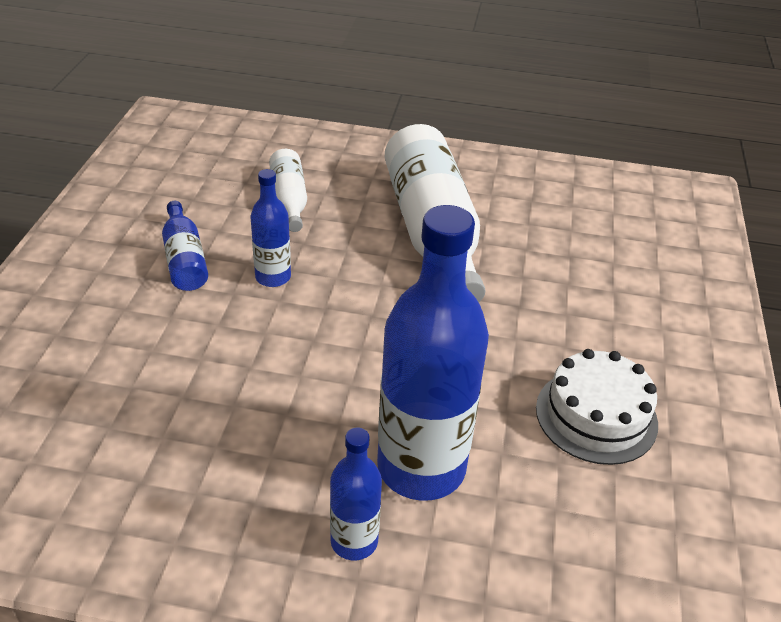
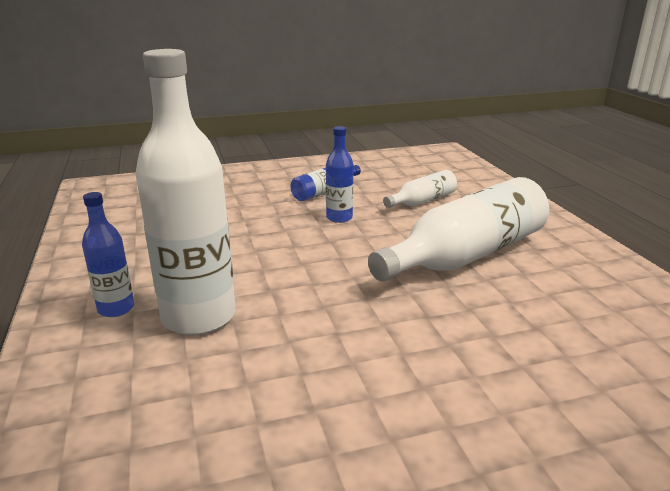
camera: 65 degrees right, 15 degrees down
(421, 467) = (199, 317): blue bottle -> white bottle
(596, 416) = (324, 393): white cake -> none

